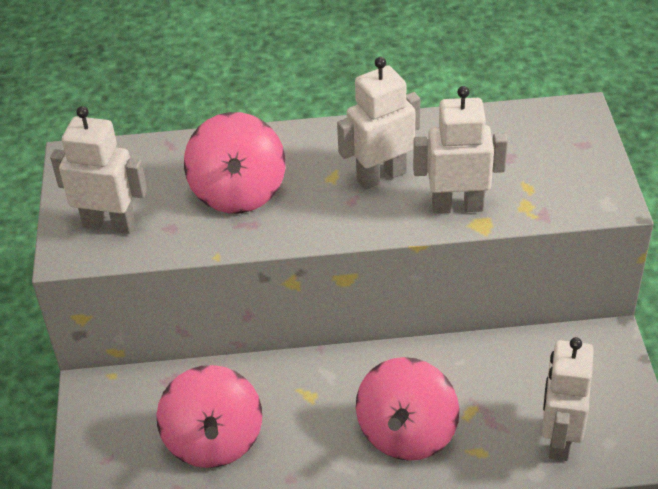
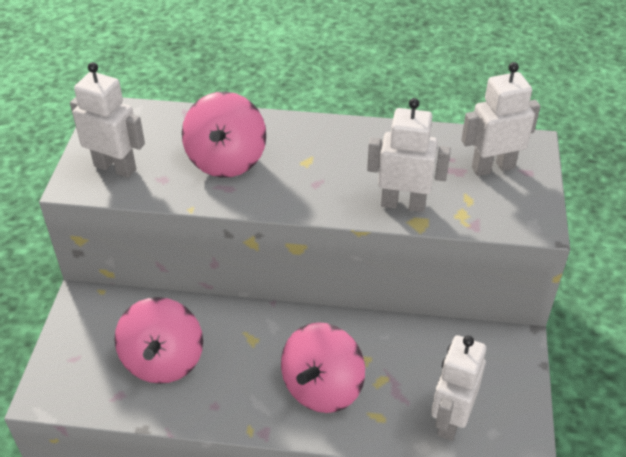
camera: 10 degrees right, 0 degrees up
(381, 176) = (347, 168): white robot -> white robot (492, 167)

